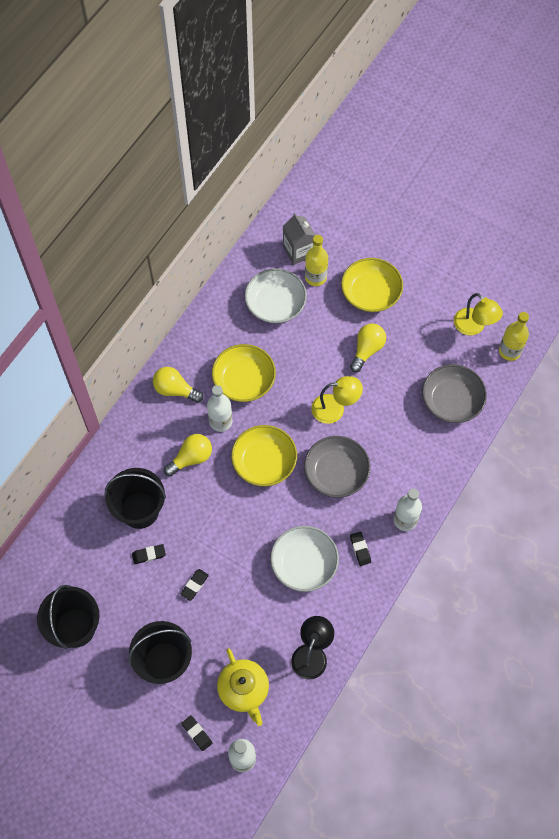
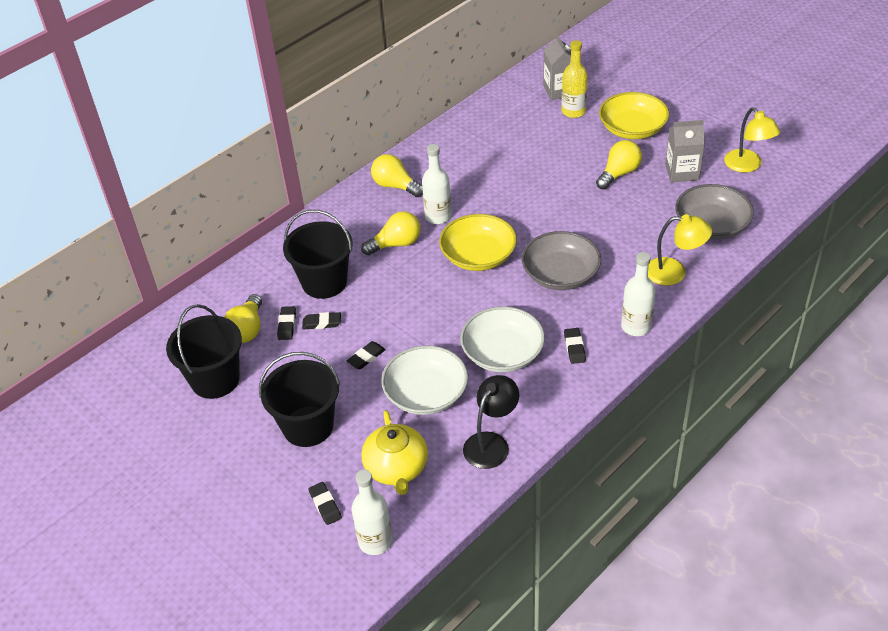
camera: 15 degrees right, 20 degrees down
(87, 571) = (247, 329): none -> yellow light bulb
(120, 561) = (287, 325): none -> black eraser
(244, 380) = (473, 185): yellow bowl -> none
(275, 304) = (524, 128): white bowl -> white bowl (426, 394)
(335, 409) = (571, 219): yellow lamp -> yellow lamp (674, 272)
(420, 341) = (682, 172): none -> grey carton
(509, 351) = (787, 190): yellow bottle -> none

